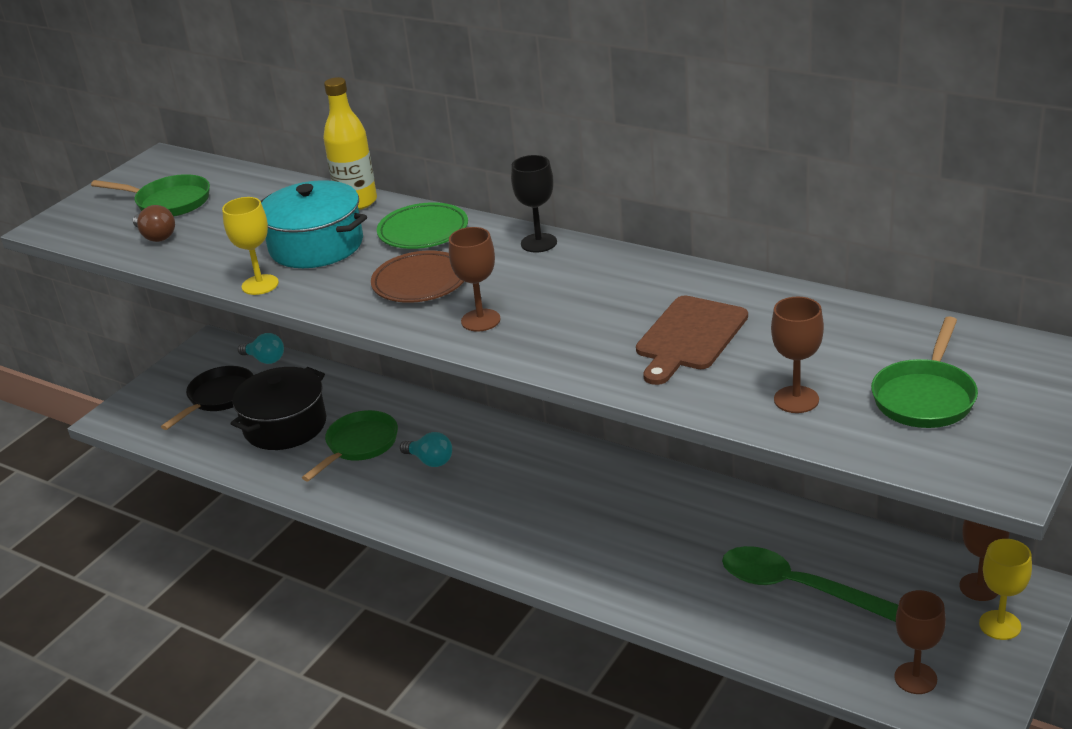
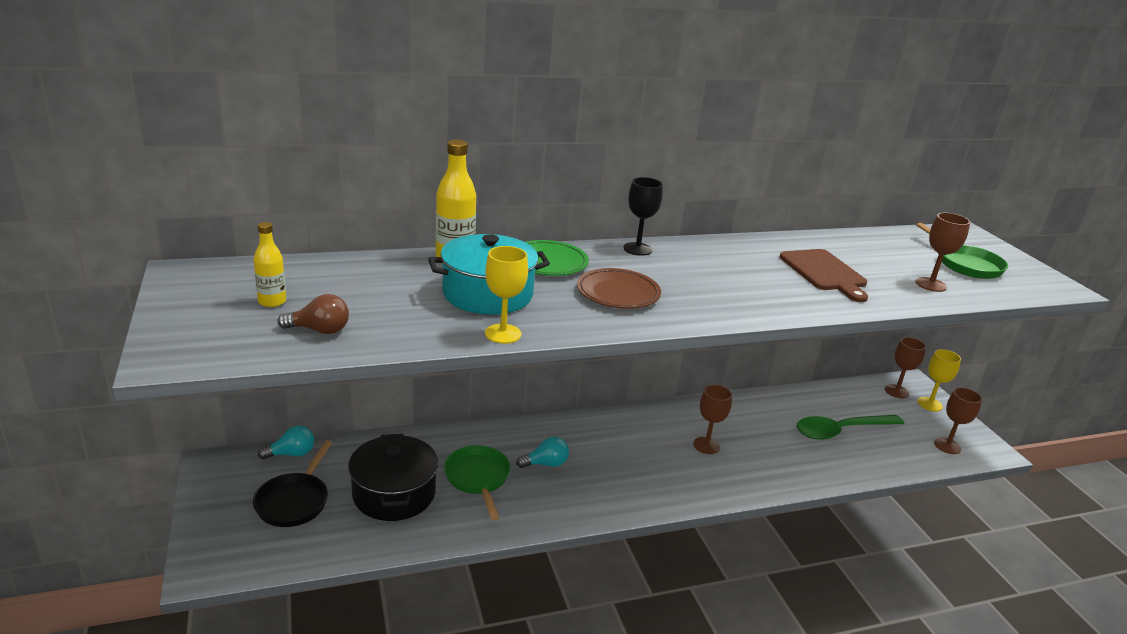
camera: 55 degrees left, 5 degrees down
(169, 202) = (272, 302): green pan -> yellow bottle
(218, 398) = (294, 501): black pan -> black pan turned 150 degrees counterclockwise
(480, 320) = (705, 302): brown goblet -> brown goblet (706, 445)

